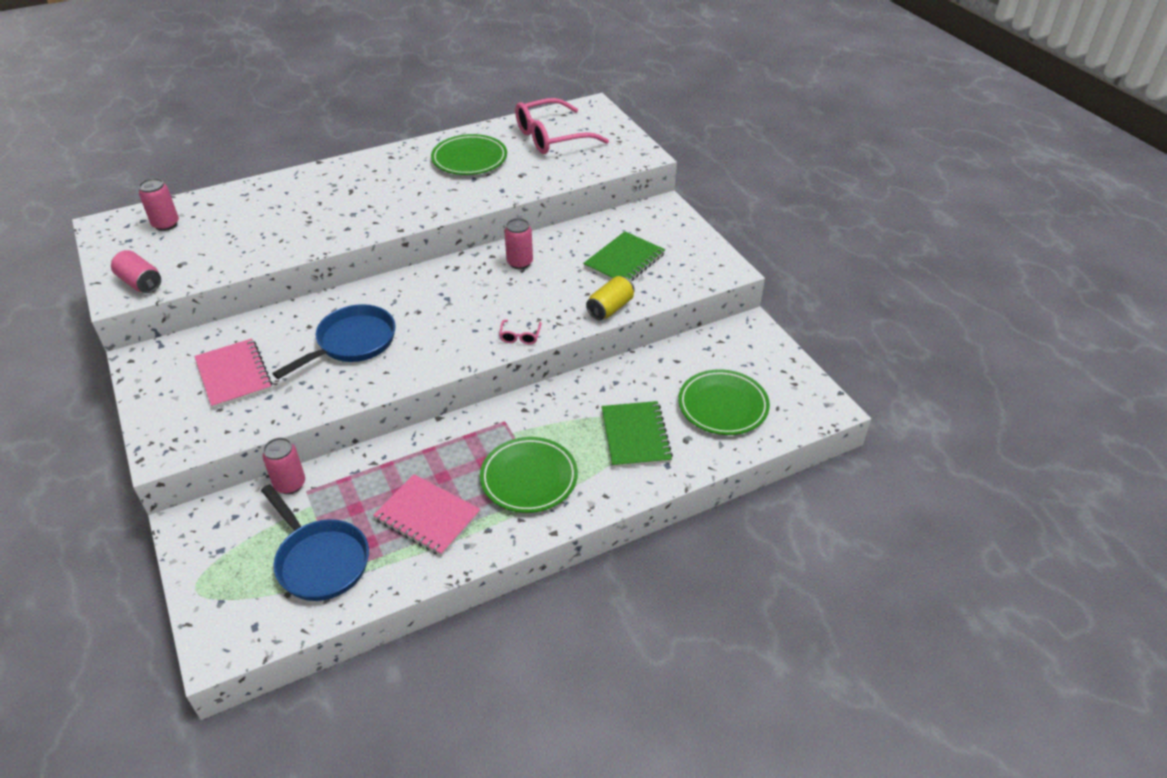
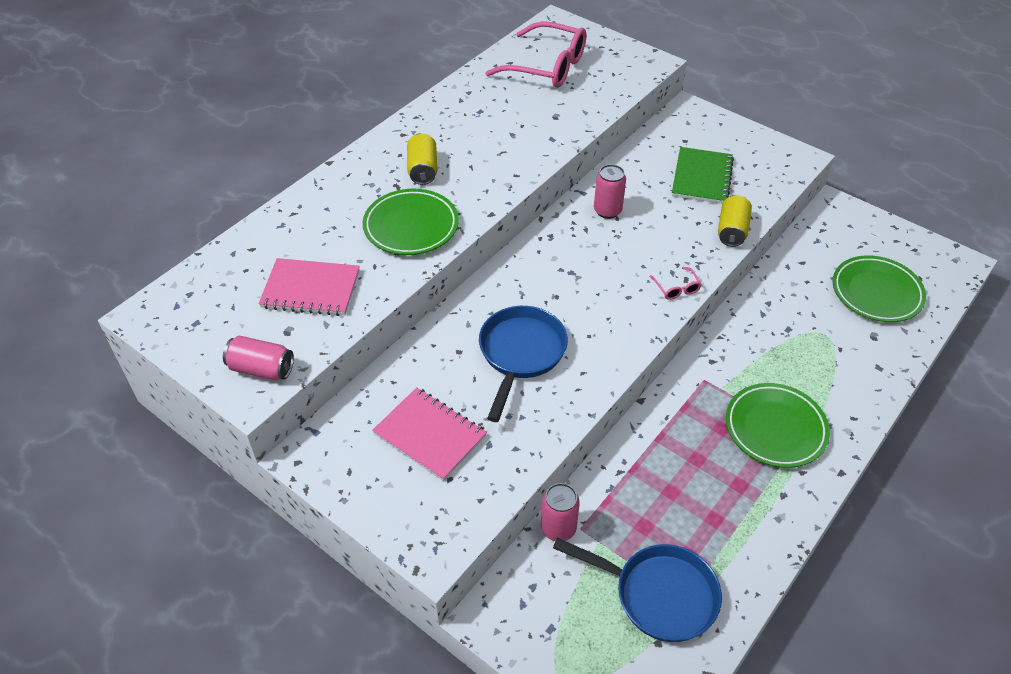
camera: 25 degrees left, 5 degrees up
(166, 224) = (223, 289): pink can -> none
(381, 185) = (423, 170): none -> yellow can
(427, 516) = (718, 505): pink notebook -> pink notebook (311, 289)
(469, 159) = (488, 114): green plate -> green plate (411, 226)
(551, 137) = (547, 67): pink glasses -> pink glasses turned 105 degrees counterclockwise
(635, 436) = (829, 350): green notebook -> none

